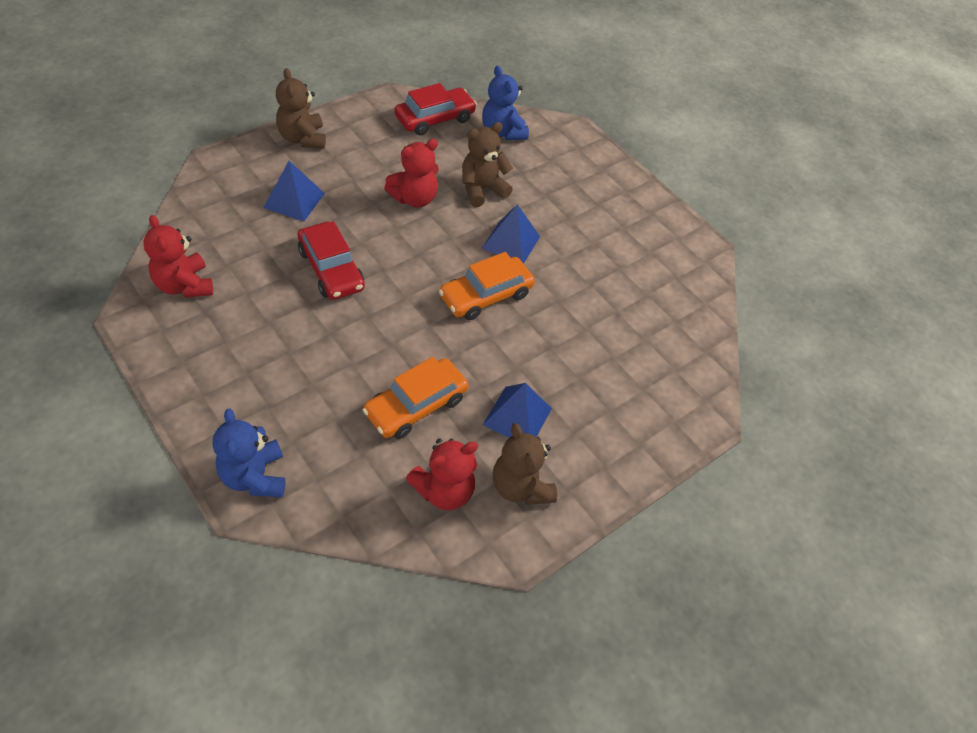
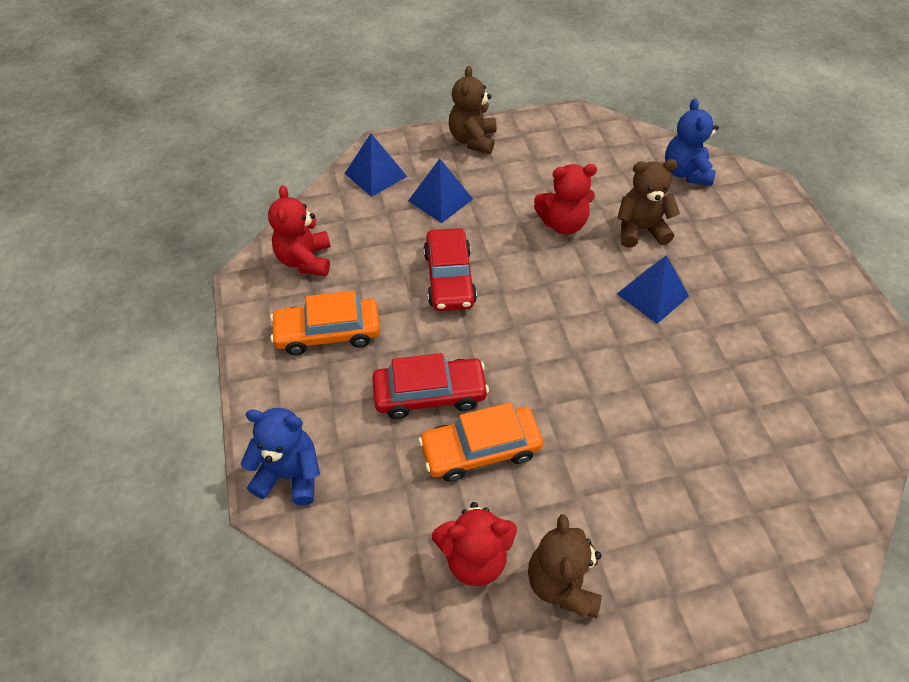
camera: 30 degrees right, 0 degrees up
(255, 476) = (290, 475): blue teddy bear -> blue teddy bear turned 90 degrees clockwise
(435, 119) = (615, 145): red car -> red car (430, 394)
(486, 295) = (602, 347): orange car -> orange car (328, 333)
(517, 416) = (589, 497): blue pyramid -> blue pyramid (375, 174)

